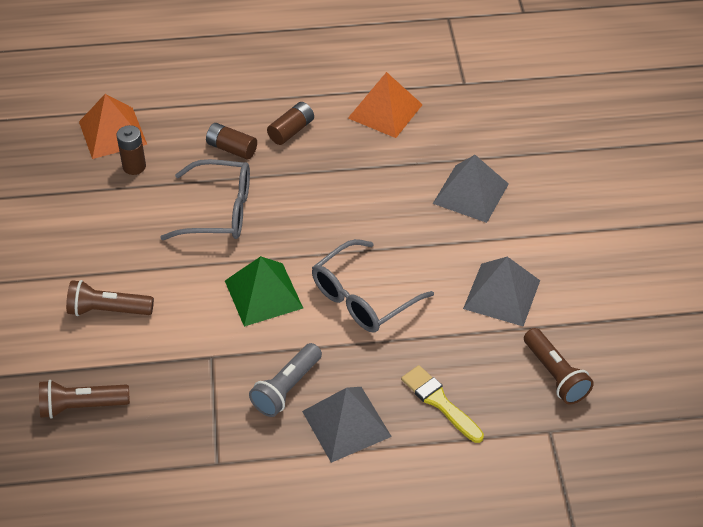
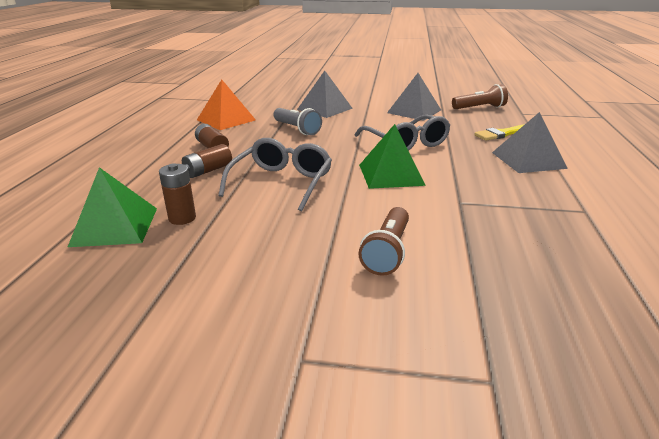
camera: 75 degrees left, 20 degrees down
(81, 406) = (531, 281): brown flashlight -> none
(112, 133) = (115, 226): orange pyramid -> green pyramid
(286, 388) = (495, 176): grey flashlight -> grey flashlight (297, 129)

